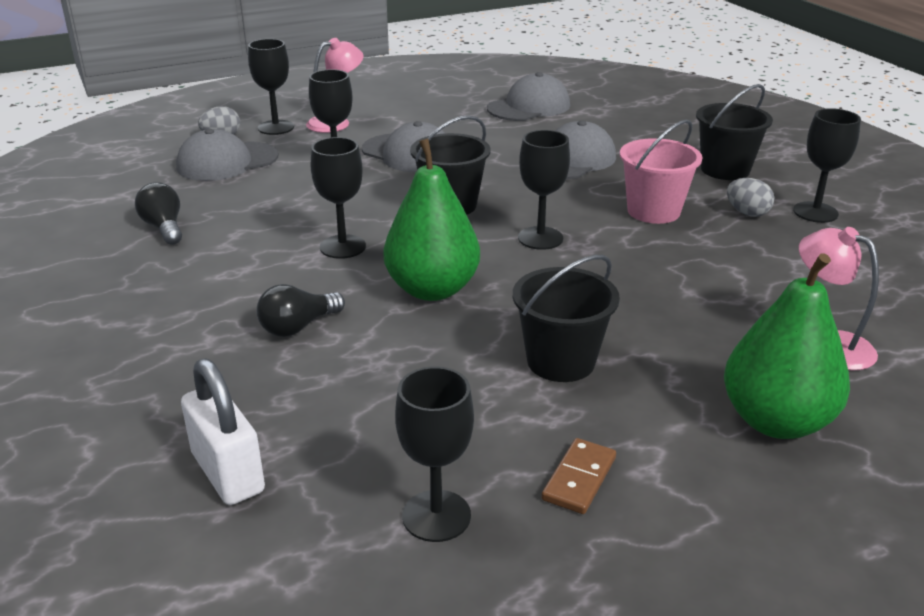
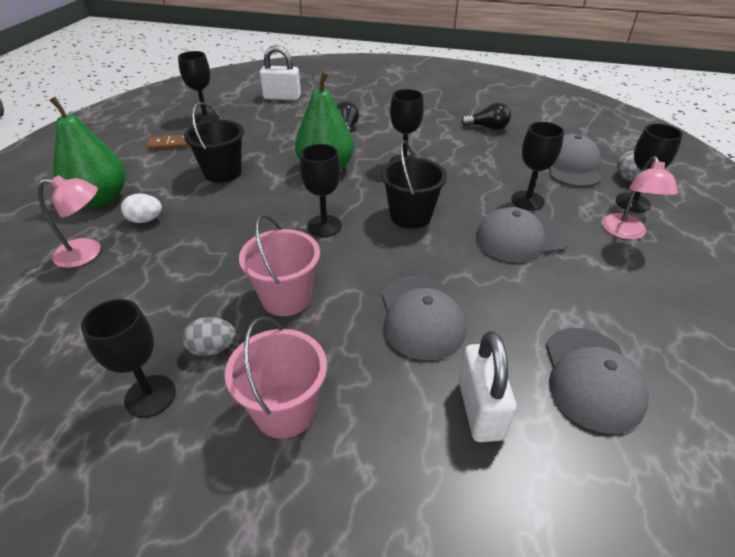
camera: 130 degrees right, 10 degrees up
(579, 479) = (169, 144): brown domino -> brown domino turned 75 degrees counterclockwise
(609, 125) = (480, 409): none -> white padlock
(725, 170) = (285, 410): black bucket -> pink bucket
(729, 349) = (145, 220): none -> white egg

